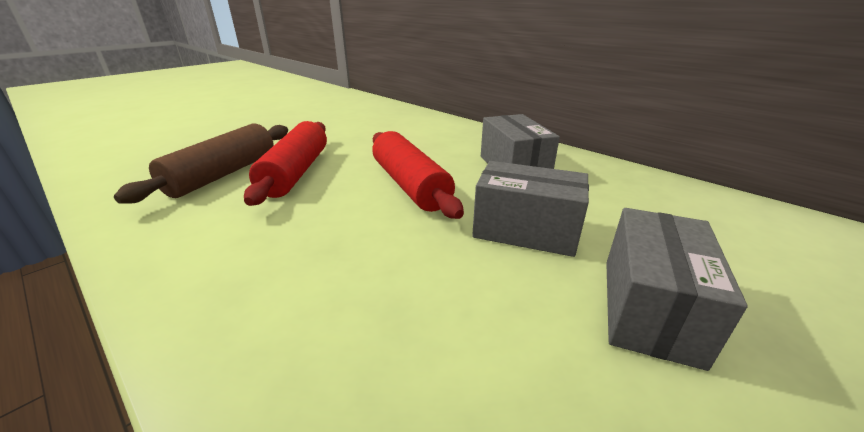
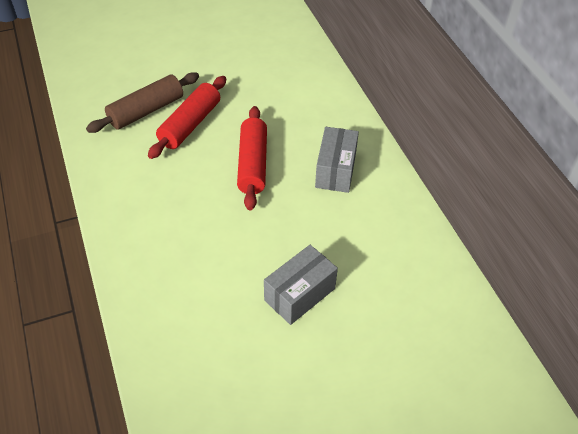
camera: 25 degrees right, 20 degrees up
(525, 230) = (288, 228): grey box -> none

